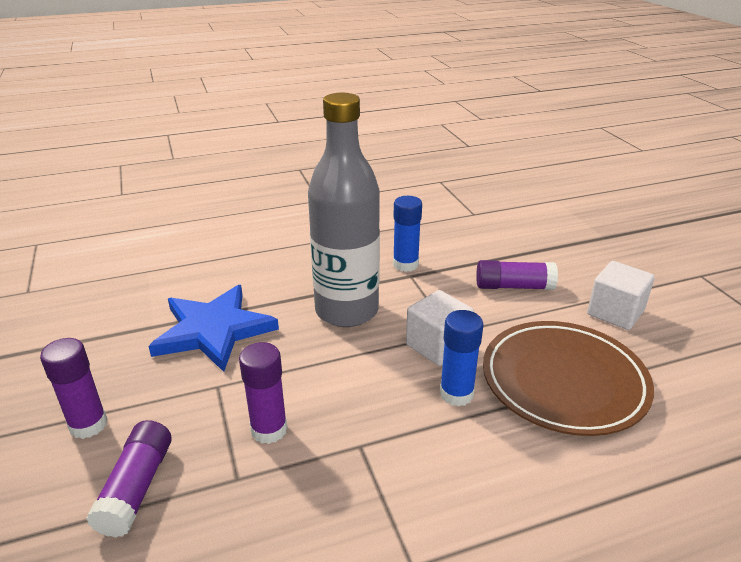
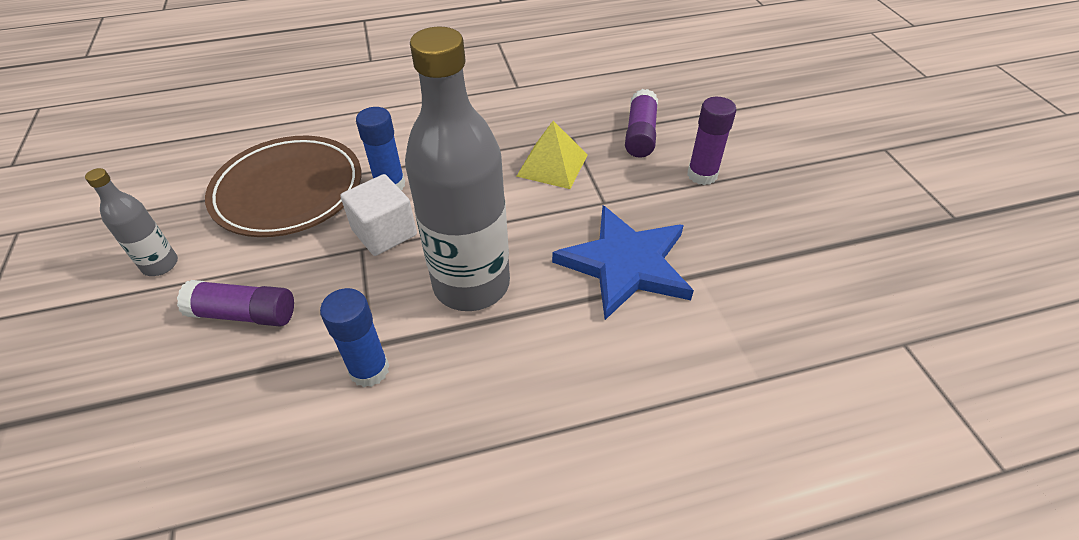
camera: 175 degrees left, 15 degrees up
(269, 429) = (552, 165): purple glue stick -> yellow pyramid
(615, 312) = (160, 265): white cube -> grey bottle

